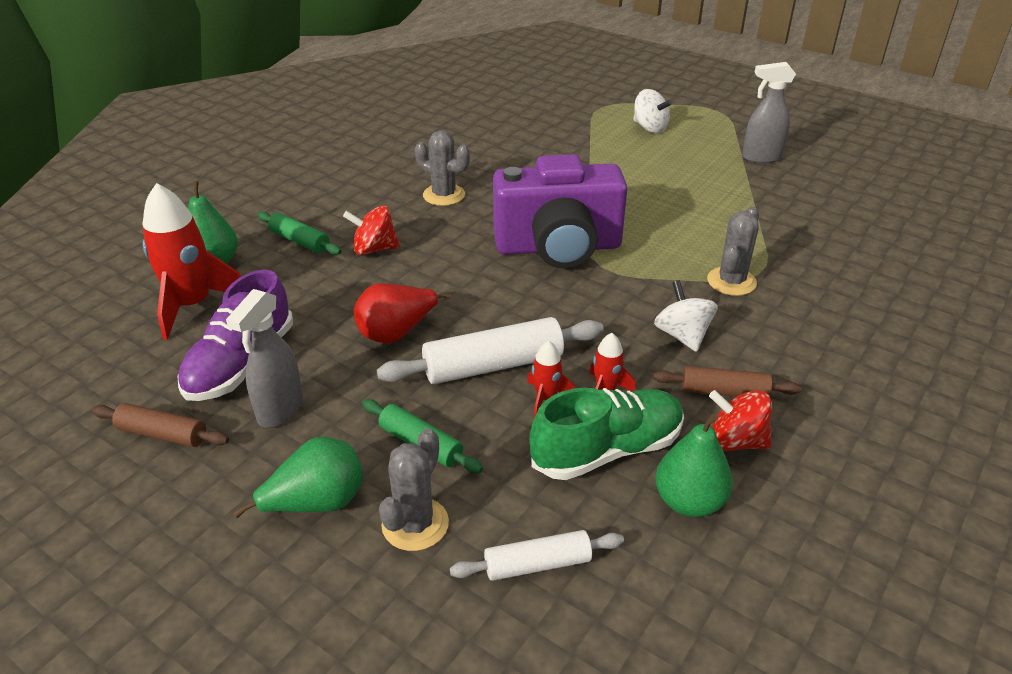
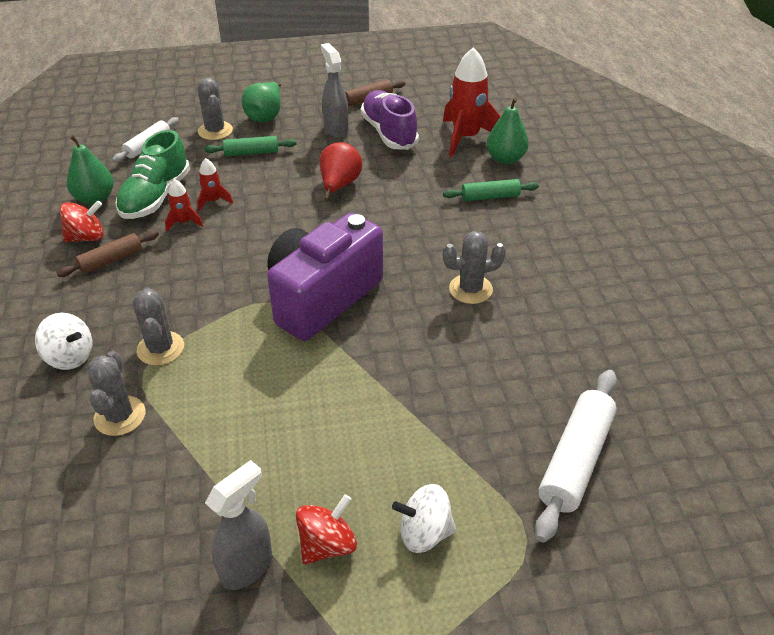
camera: 135 degrees right, 5 degrees up
(374, 249) = (437, 219): red spinning top -> red spinning top (327, 544)
(493, 365) = (262, 200): white rolling pin -> white rolling pin (575, 460)
(682, 335) = (165, 281): white spinning top -> white spinning top (70, 356)
(797, 254) = (120, 416): none -> grey cactus

